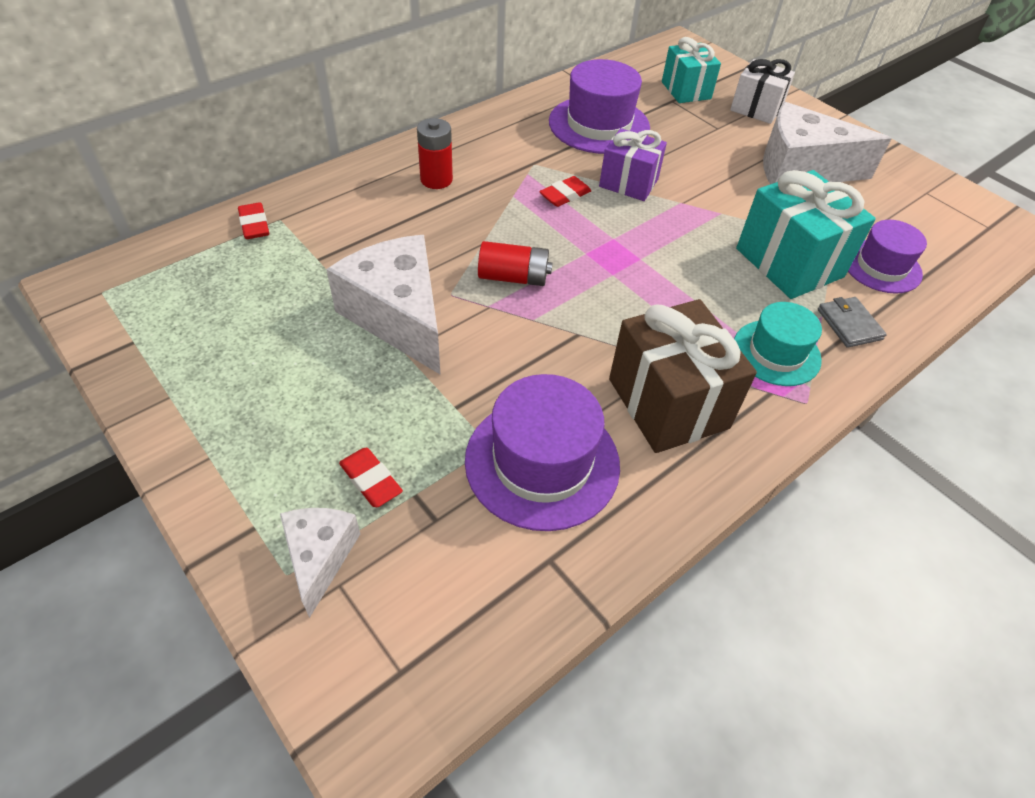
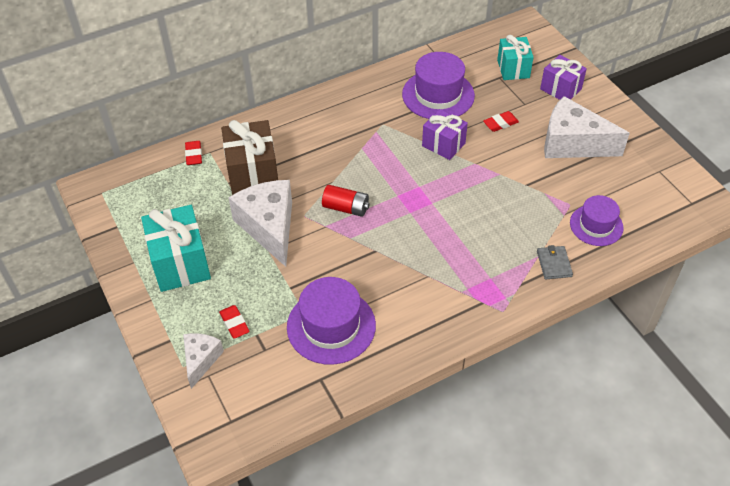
camera: 15 degrees right, 0 degrees up
(436, 179) = (314, 131): red battery -> none
(565, 195) = (396, 151): red eraser -> red eraser (500, 123)
(668, 403) = (416, 301): brown gift -> brown gift (253, 175)
(756, 109) = (560, 89): white gift -> purple gift
(776, 352) = (497, 277): turquoise hat -> none
(789, 263) = (532, 216): turquoise gift -> turquoise gift (180, 263)

